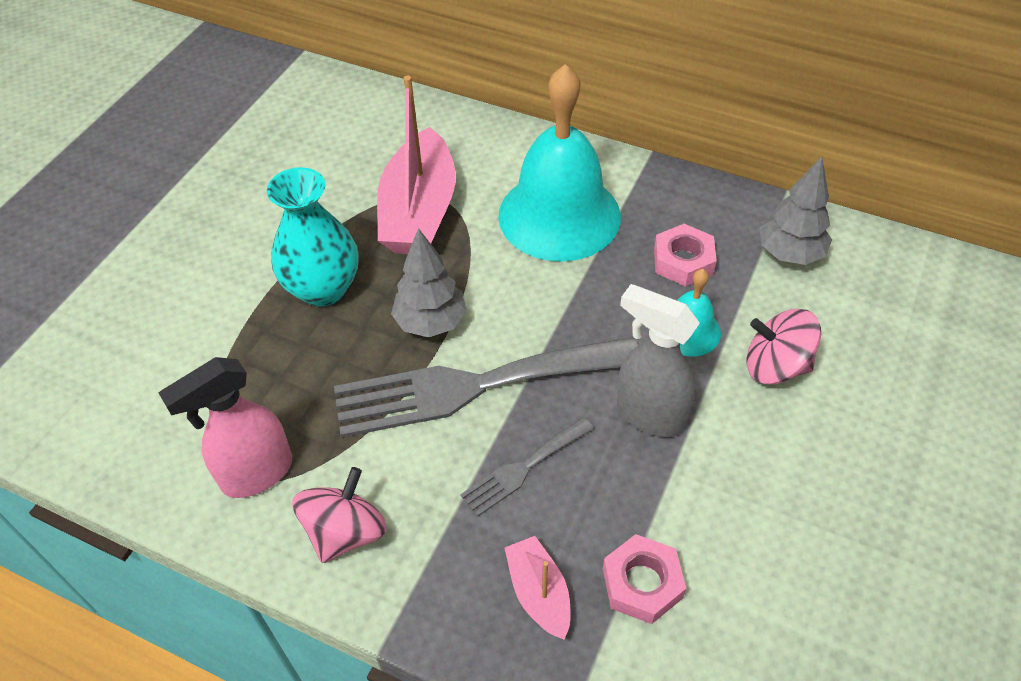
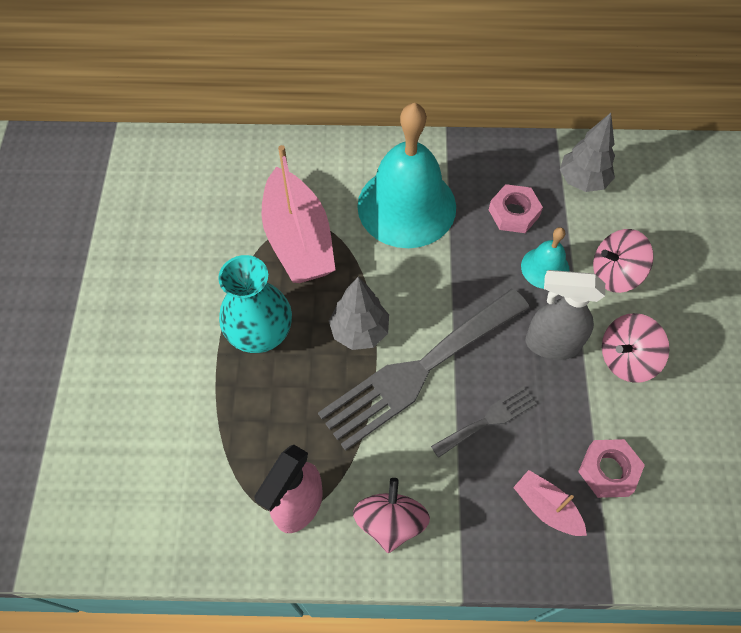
camera: 25 degrees left, 10 degrees up
(523, 468) = (488, 420): grey fork -> grey fork turned 150 degrees counterclockwise
(737, 465) = (626, 358): none -> pink spinning top

